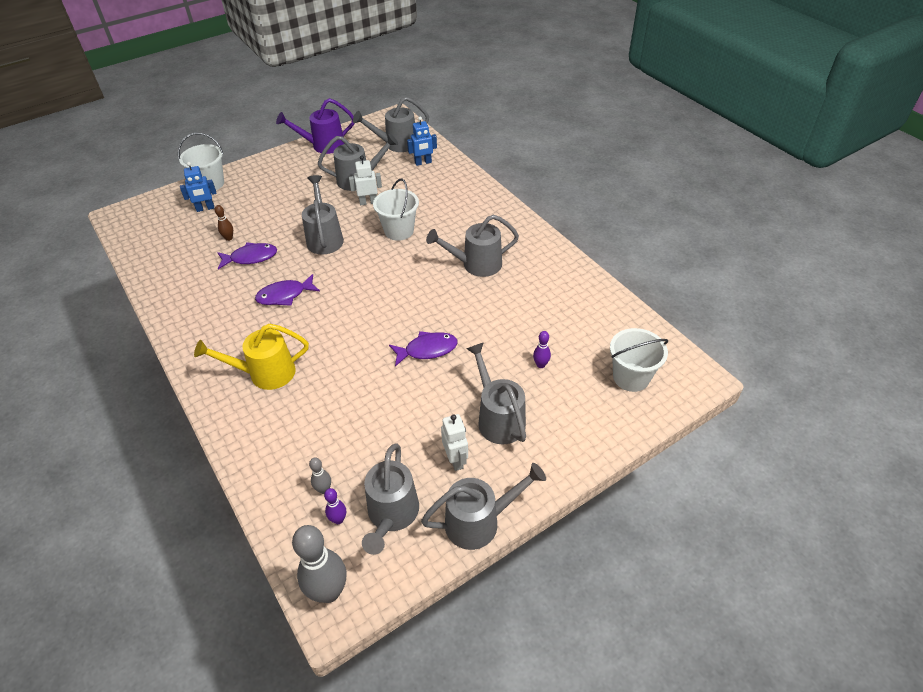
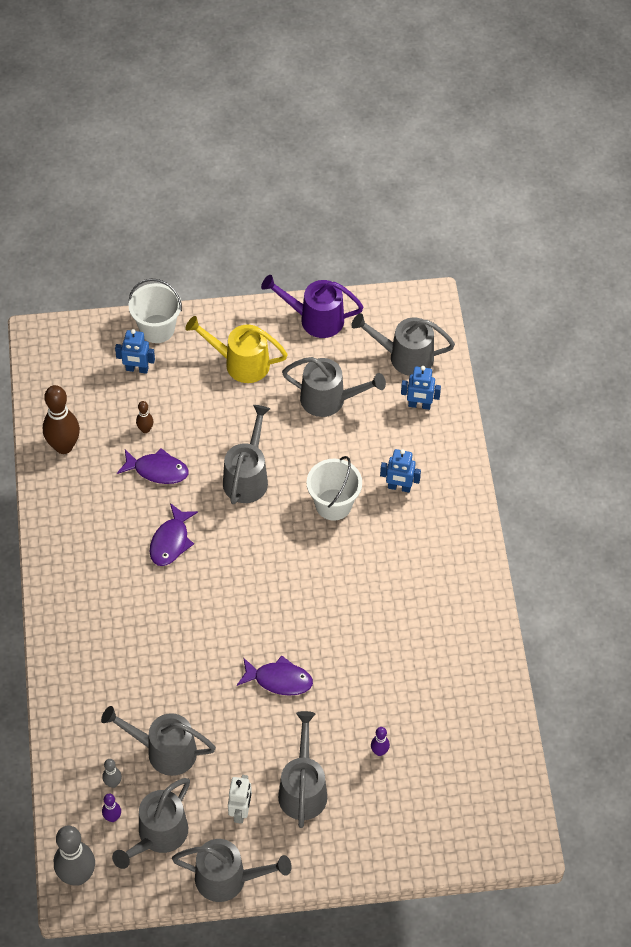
camera: 25 degrees right, 10 degrees up
(165, 269) = (64, 446): none -> brown bowling pin
(264, 373) = (112, 633): yellow watering can -> yellow watering can (240, 363)
(285, 295) = (171, 541): purple fish -> purple fish turned 75 degrees counterclockwise
(368, 202) = (321, 443): white robot -> none
(439, 206) = (399, 487): none -> blue robot
(476, 264) = (390, 594): grey watering can -> grey watering can (163, 751)
(631, 377) = (458, 808): white bucket -> none

